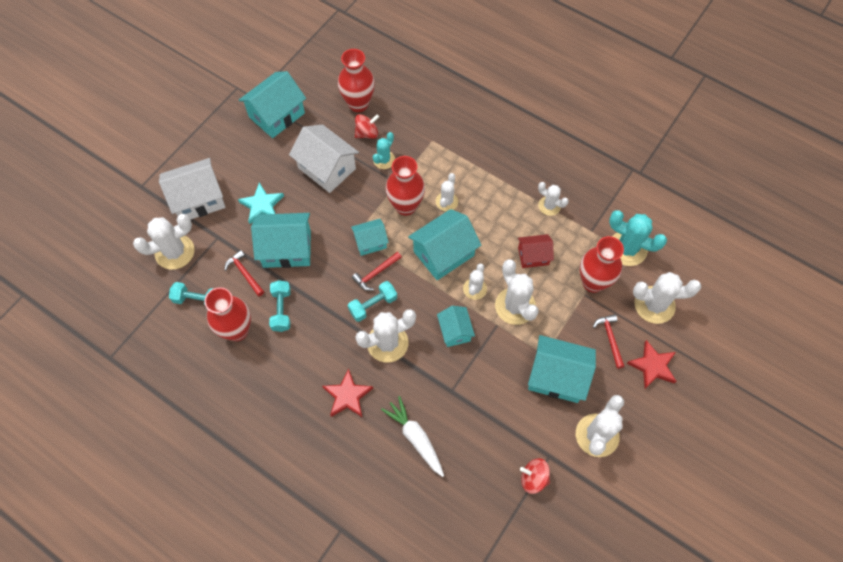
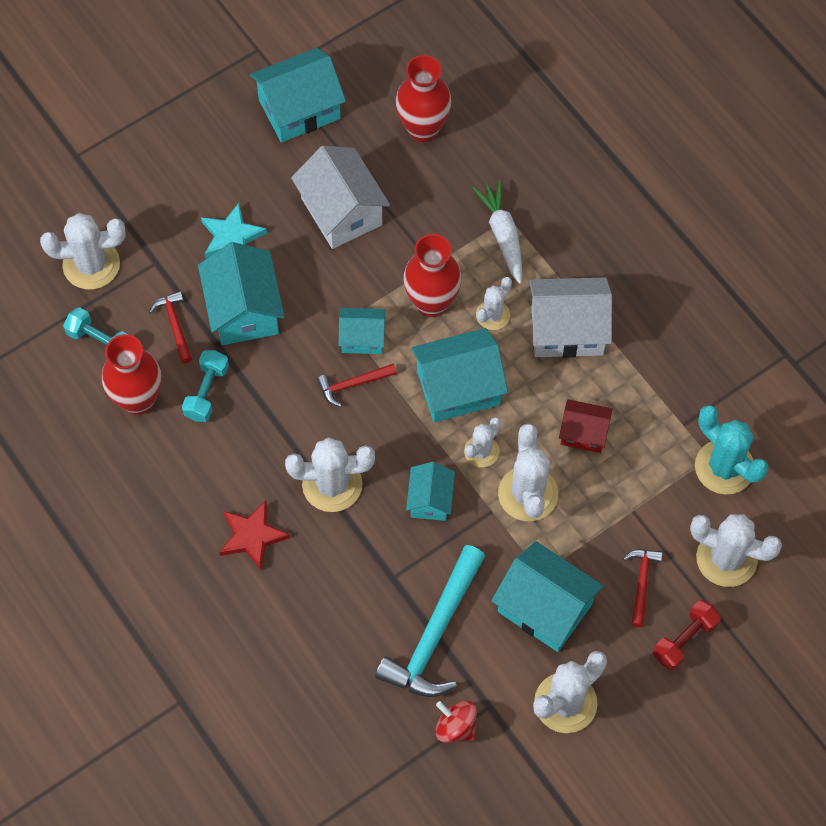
camera: 20 degrees right, 0 degrees up
(198, 199) = (148, 200): white house -> white house (567, 330)
(287, 249) = (244, 310): turquoise house -> turquoise house turned 60 degrees clockwise
(367, 133) = (418, 177): red spinning top -> none
(373, 305) = (332, 427): turquoise dumbbell -> none
(384, 160) = (427, 225): turquoise cactus -> none
(415, 438) = (321, 622): white carrot -> white carrot (503, 236)
(493, 420) = (434, 634): none -> turquoise hammer
(549, 206) = (638, 369): white cactus -> none
(593, 282) = (652, 498): red vase -> none
(652, 366) = (684, 640): red star -> red dumbbell

